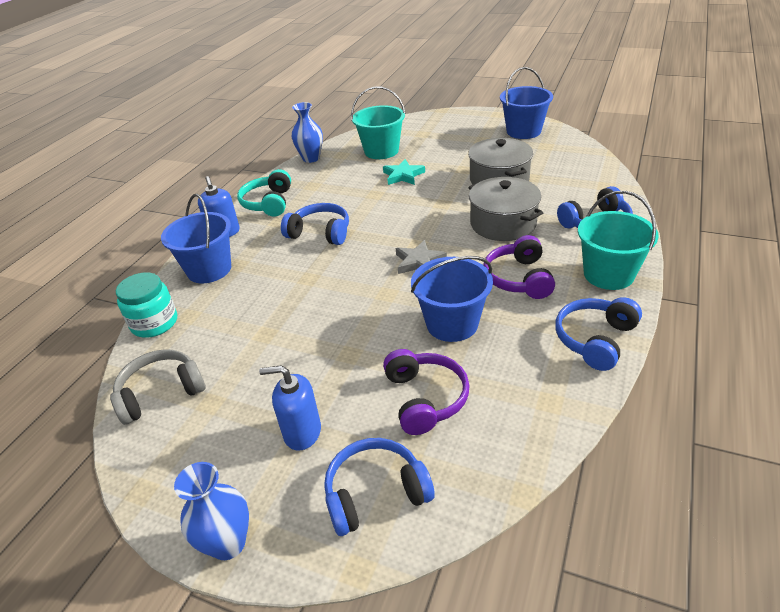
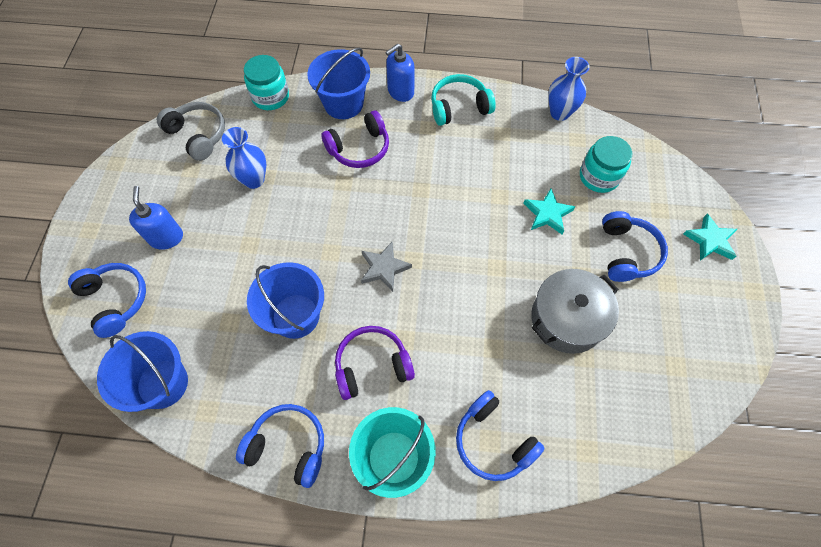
camera: 70 degrees right, 25 degrees up
(228, 543) = (78, 226): blue vase -> blue vase (254, 180)
(320, 233) = (416, 169): blue headphones -> blue headphones (627, 253)
(381, 151) = (599, 177): turquoise bucket -> turquoise jar
(425, 398) = (204, 313): purple headphones -> purple headphones (359, 148)
(455, 121) = (710, 240): none -> turquoise star
(503, 223) = (470, 337): grey pot -> none
(523, 131) = (710, 332): blue bucket -> blue bucket (162, 383)

